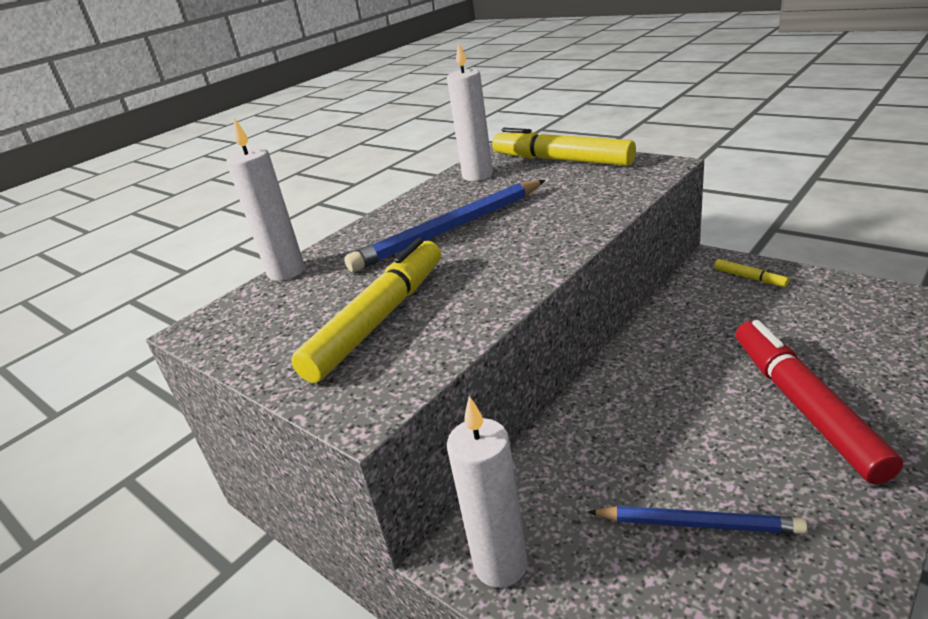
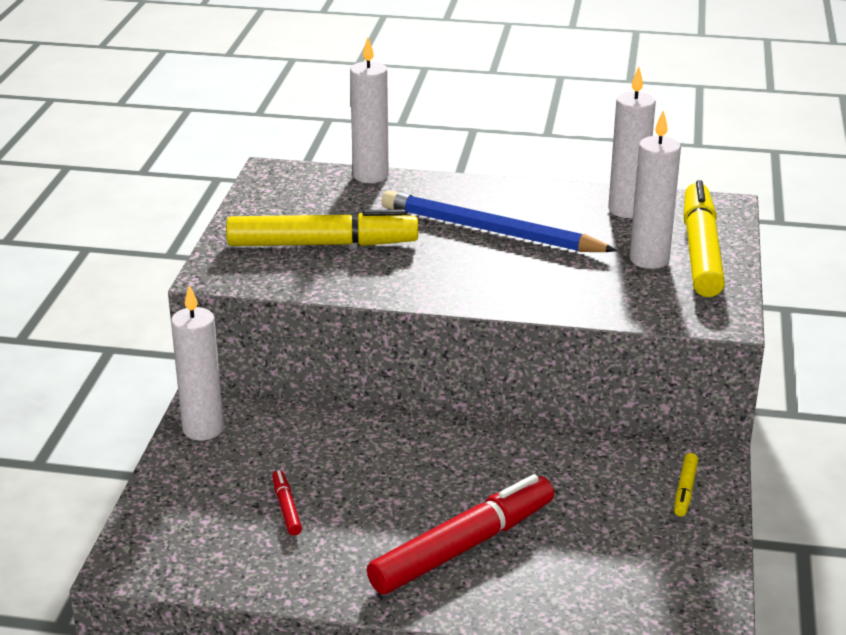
camera: 55 degrees right, 0 degrees up
(557, 177) = (649, 259): none -> white candle
(697, 524) = (286, 508): blue pencil -> red marker

